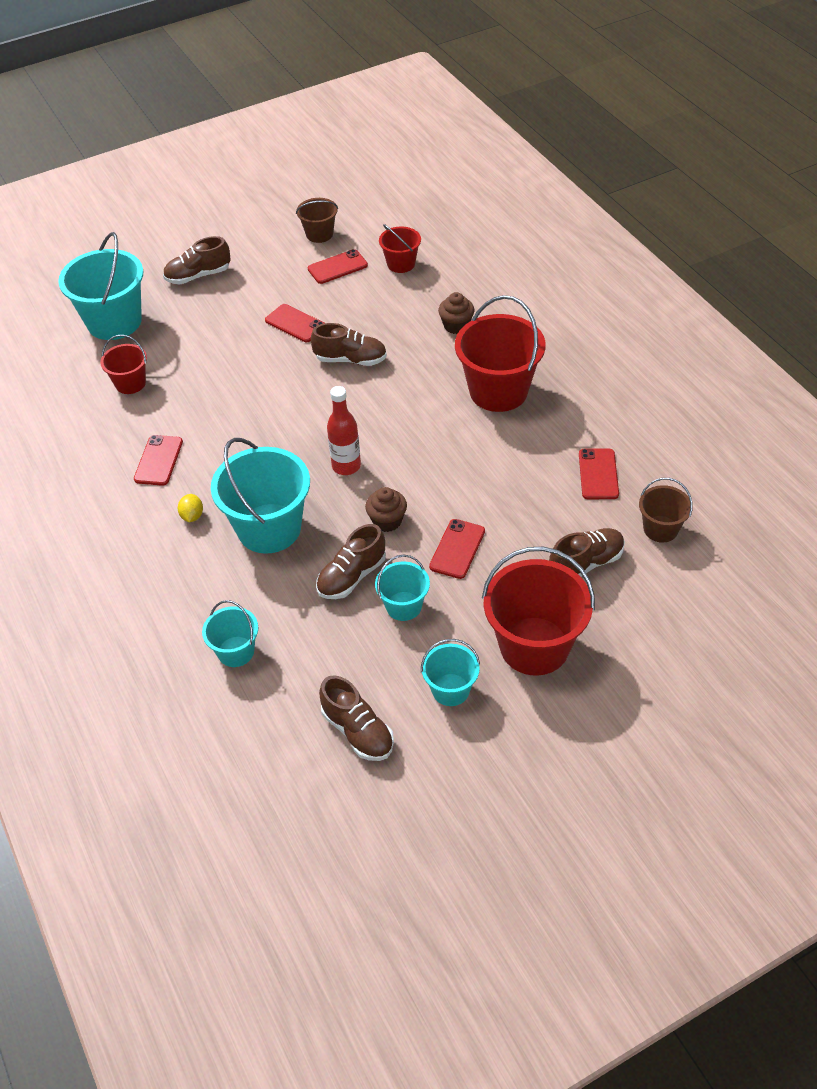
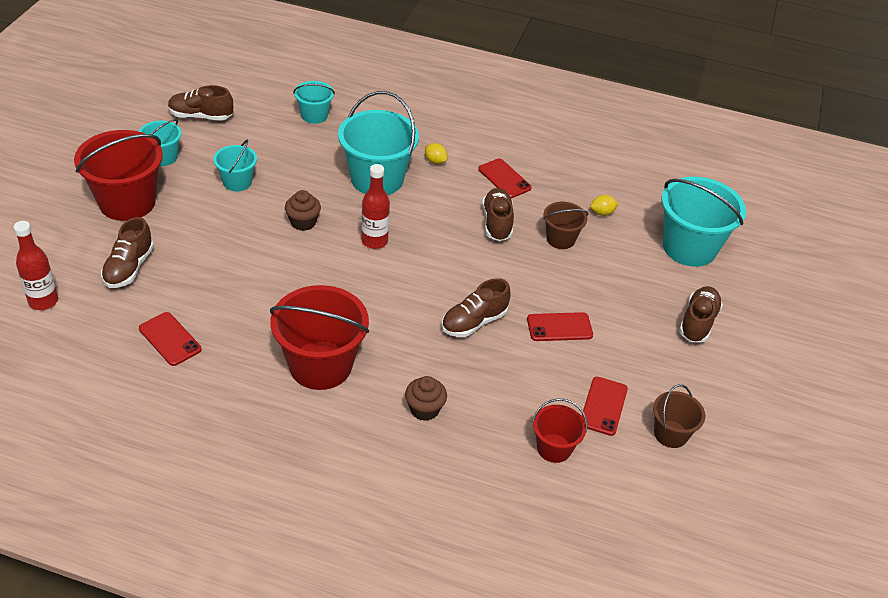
camera: 130 degrees right, 5 degrees down
(130, 383) = (602, 213): red bucket -> yellow lemon
(352, 576) = (289, 181): brown shoe -> brown shoe (497, 223)
(457, 549) = (234, 230): red phone -> none
(660, 529) = (85, 322): brown bucket -> brown bucket (560, 239)
(686, 571) = (43, 301): none -> red bottle

